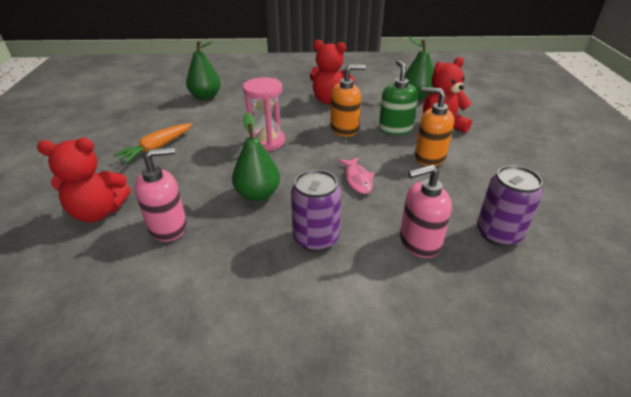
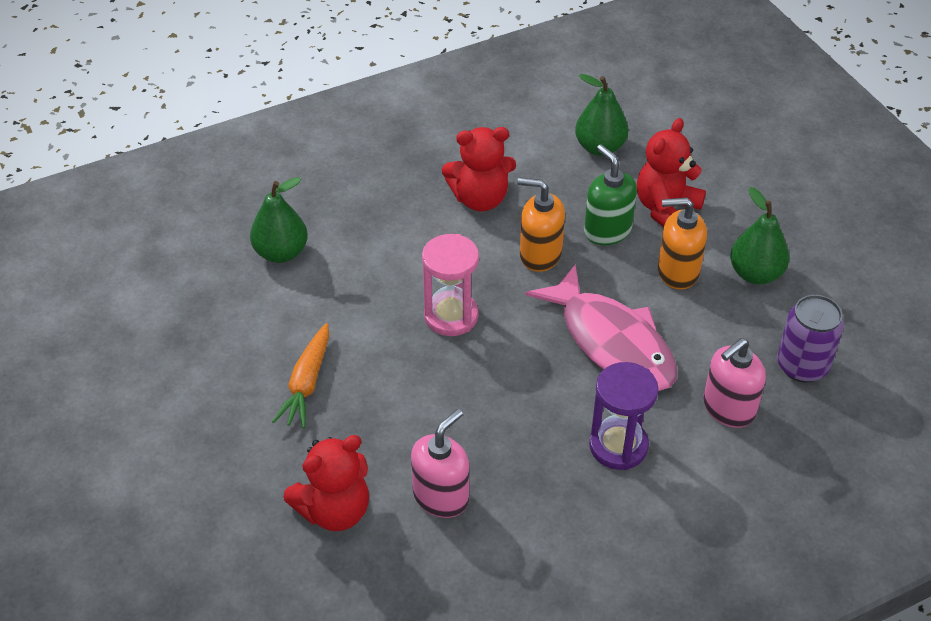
camera: 25 degrees left, 10 degrees up
(258, 194) = (508, 410): green pear -> green pear (755, 274)
(316, 238) = (618, 446): purple can -> purple hourglass
(344, 129) = (540, 254): orange soap dispenser -> orange soap dispenser turned 120 degrees counterclockwise
(357, 180) = (612, 342): pink fish -> pink fish, size x2.16

